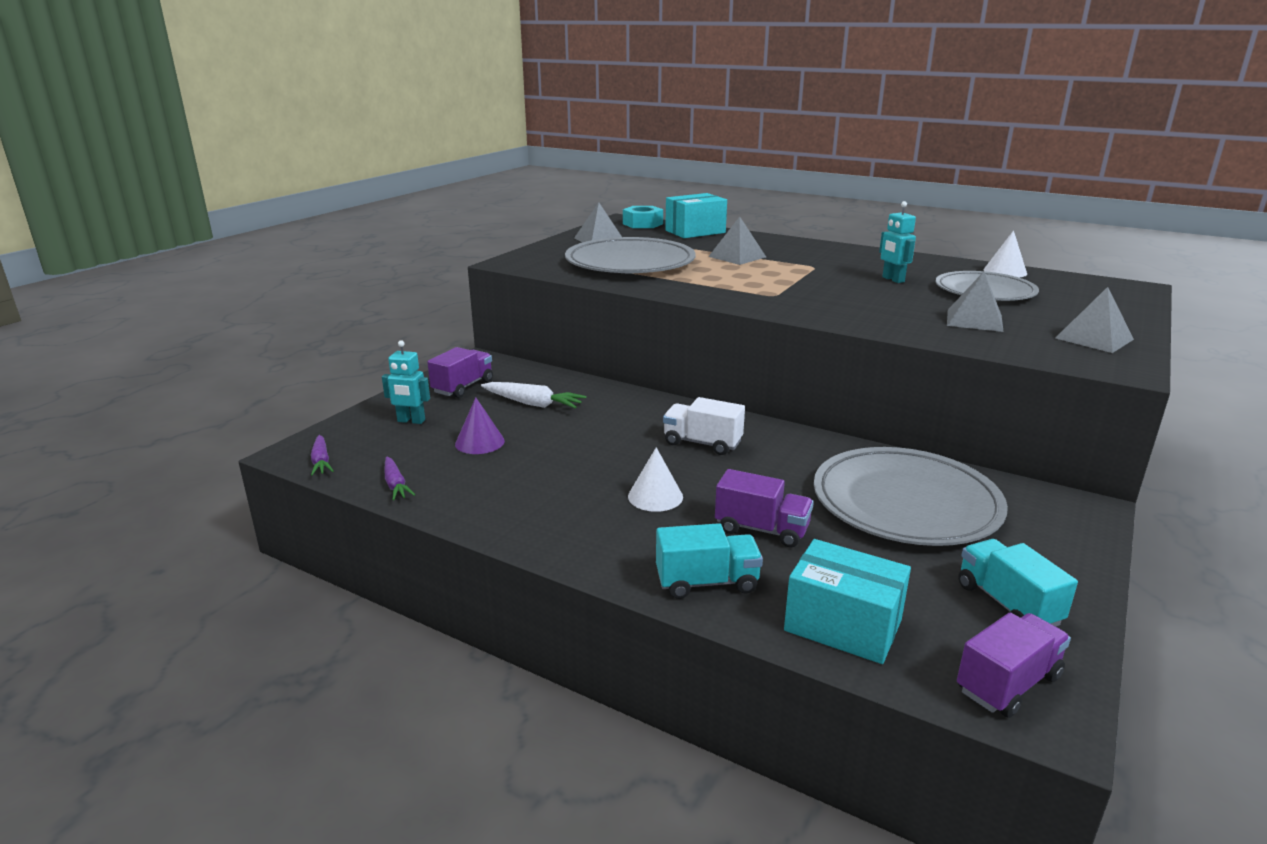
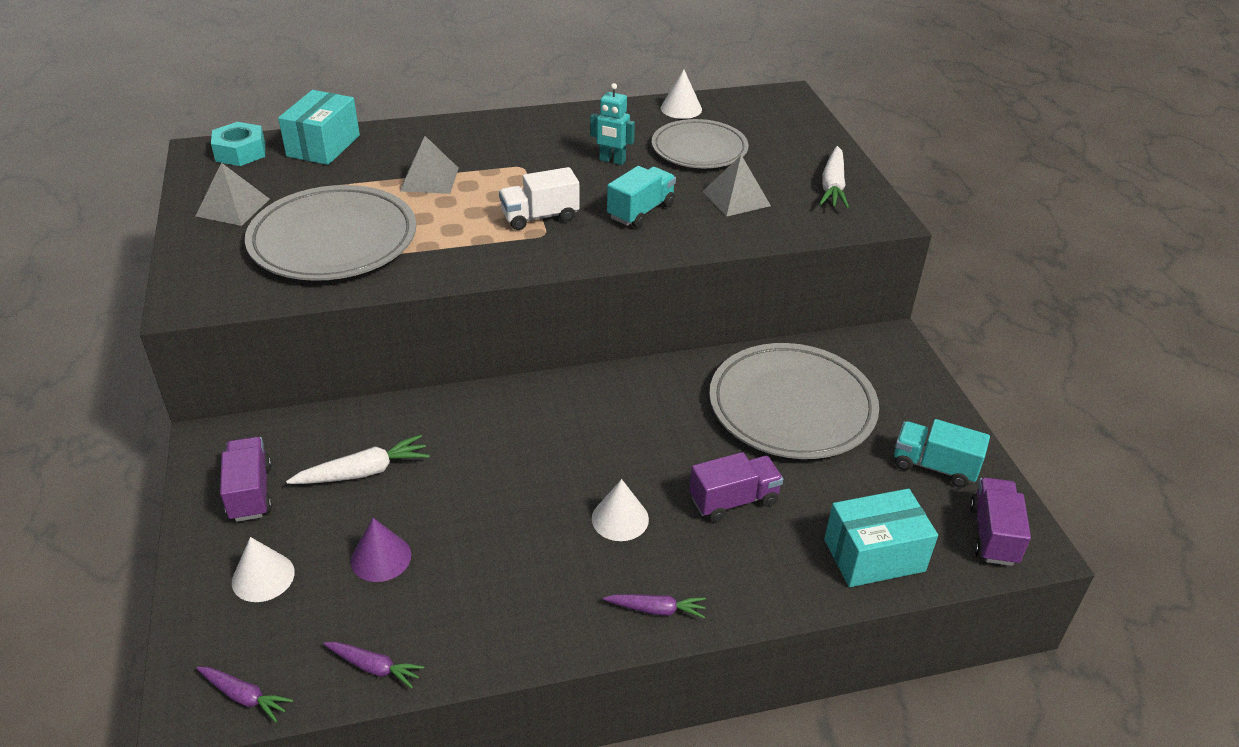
camera: 45 degrees left, 15 degrees up
(411, 421) = (263, 577): turquoise robot -> white cone
(602, 554) = (656, 609): none -> purple carrot
(702, 443) = (582, 430): white truck -> white truck (540, 217)
(707, 582) = (758, 581): turquoise truck -> turquoise truck (641, 211)
(1094, 338) = (833, 186): grey pyramid -> white carrot

